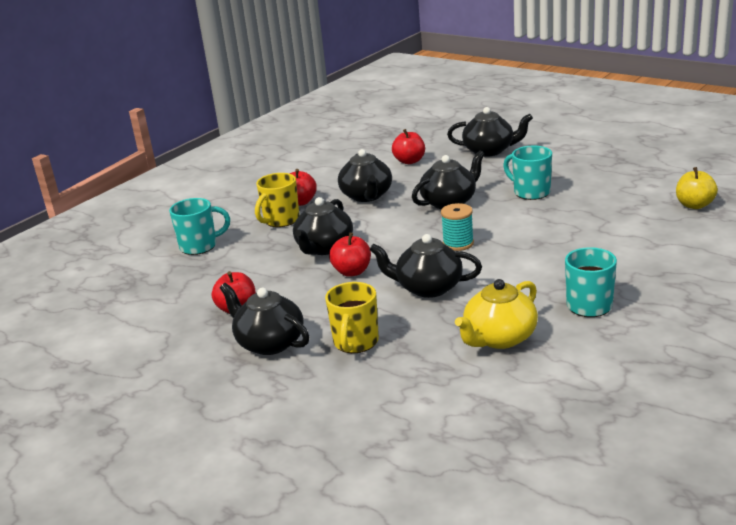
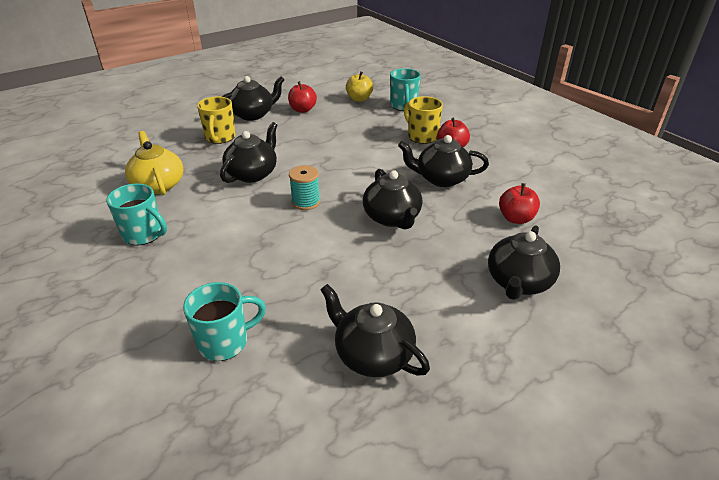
camera: 105 degrees right, 10 degrees up
(324, 248) = (357, 146): black teapot -> black teapot (372, 354)
(352, 272) = (309, 150): red apple -> none
(355, 342) = (220, 138): yellow mug -> yellow mug turned 120 degrees counterclockwise
(530, 192) = (374, 275): turquoise mug -> turquoise mug (225, 342)
(694, 205) = (227, 397): yellow apple -> yellow apple (359, 99)

